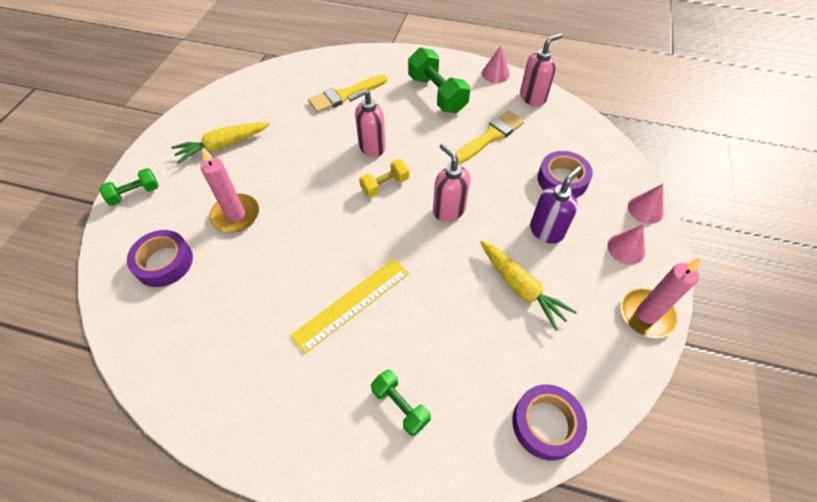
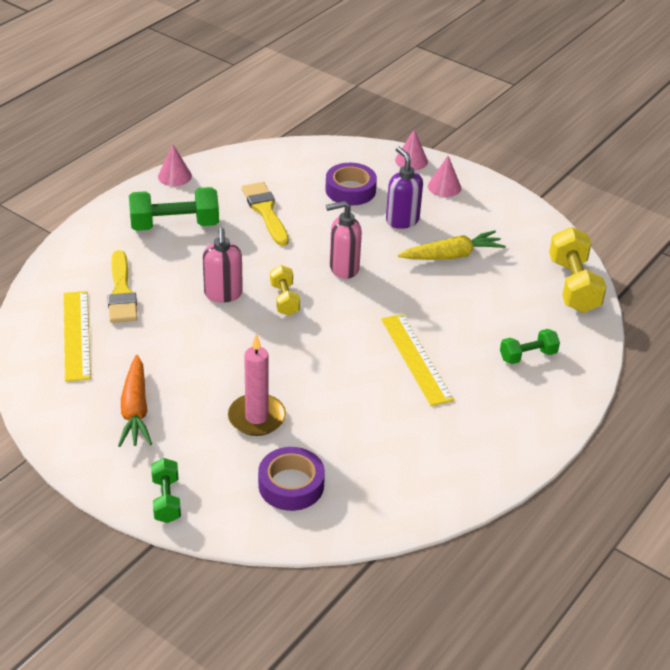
camera: 70 degrees left, 15 degrees down
(222, 146) = (135, 410): yellow carrot -> orange carrot
(289, 91) = (76, 335): none -> yellow ruler
(533, 97) = (230, 166): pink soap dispenser -> none
(546, 424) = (573, 285): purple tape -> yellow dumbbell
(646, 314) = (509, 203): pink candle -> none

